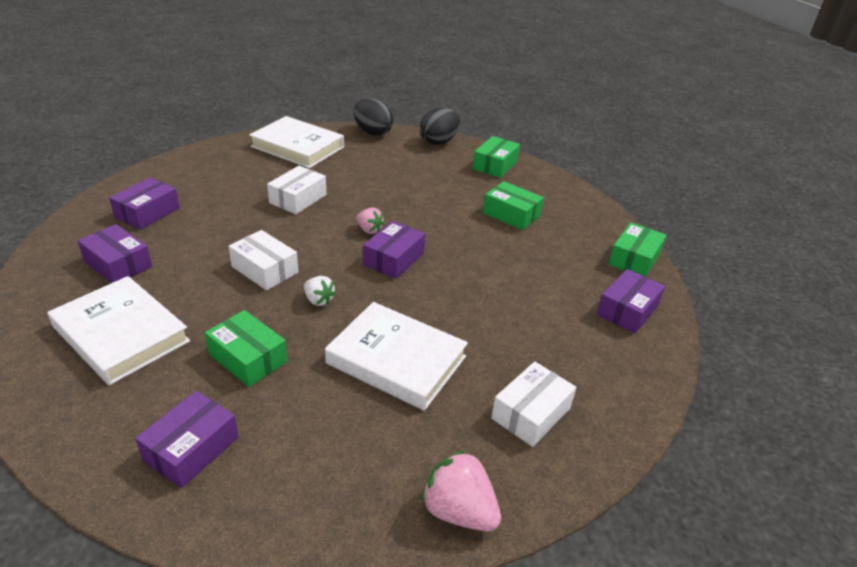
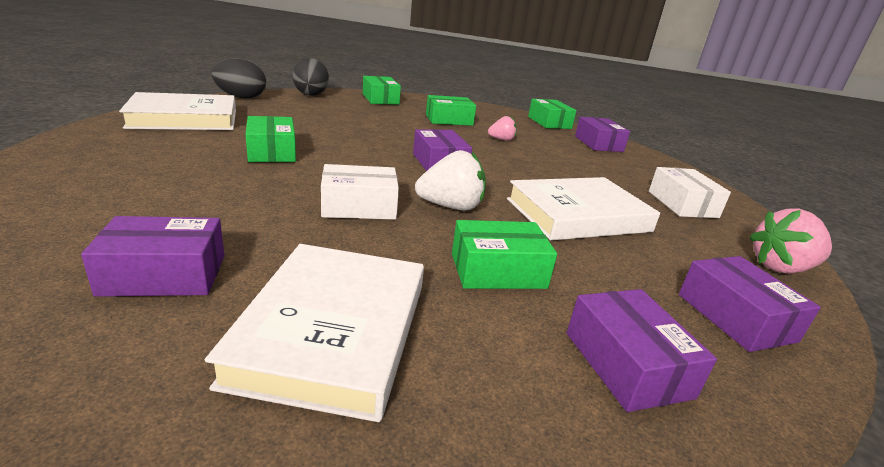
camera: 50 degrees left, 10 degrees down
(121, 334) = (333, 331): white book -> white book turned 75 degrees counterclockwise
(147, 213) = (96, 214): purple box -> purple box (735, 317)
(298, 199) = (272, 151): white box -> green box
(318, 300) = (451, 207): white strawberry -> white strawberry, size x1.66
(369, 230) = (381, 153): pink strawberry -> pink strawberry (501, 139)

